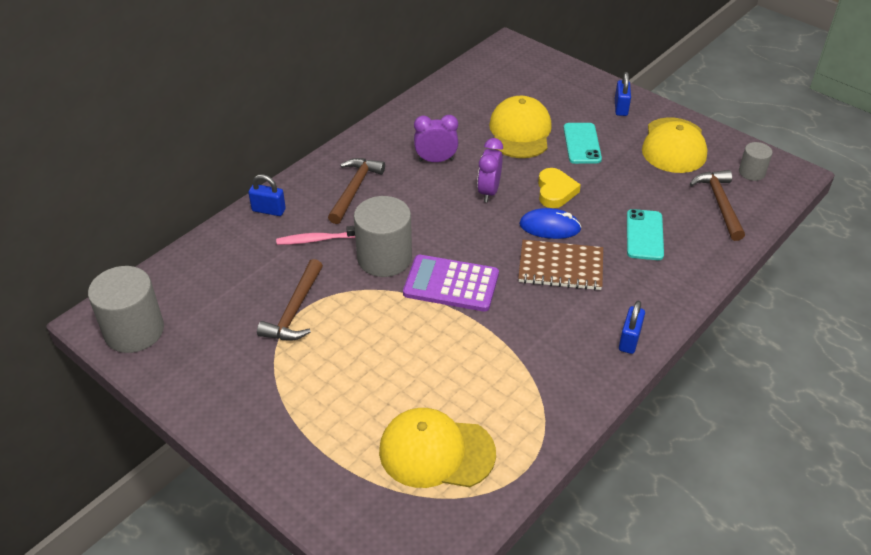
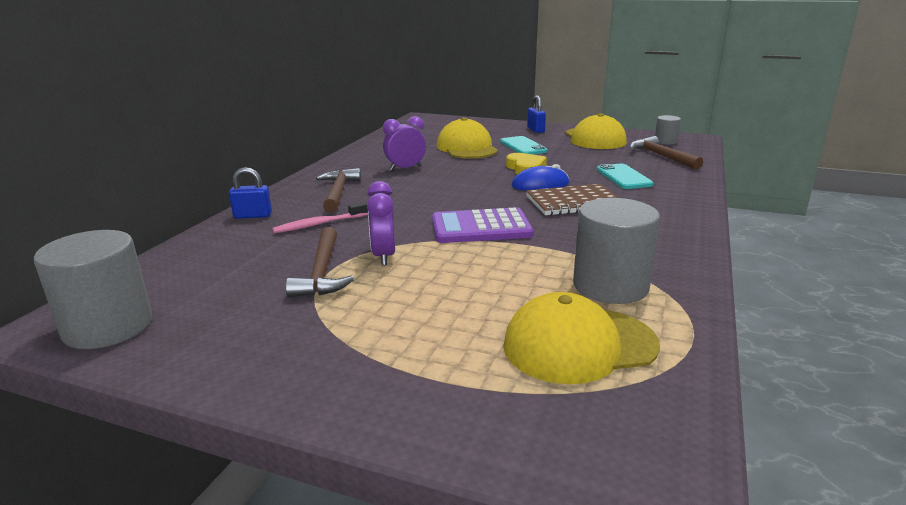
camera: 20 degrees left, 20 degrees down
(384, 258) = (399, 224): grey cylinder -> grey cylinder (610, 286)
(488, 192) = (468, 176): purple clock -> purple clock (383, 256)
(629, 340) = (682, 230): blue padlock -> none

